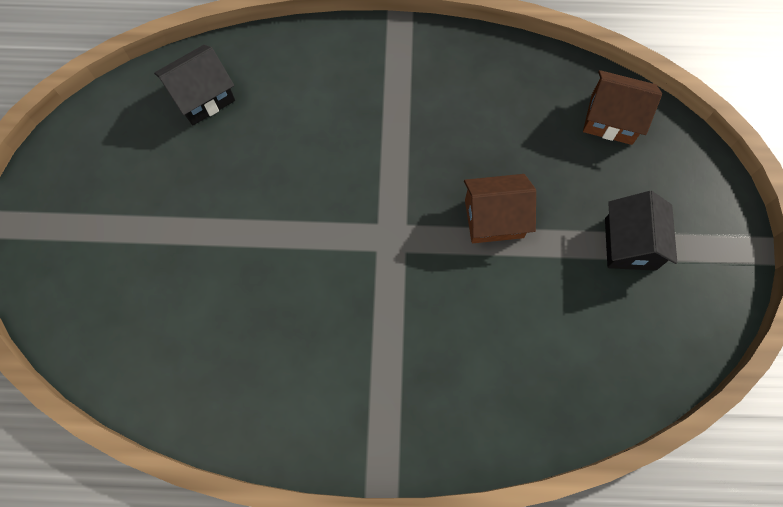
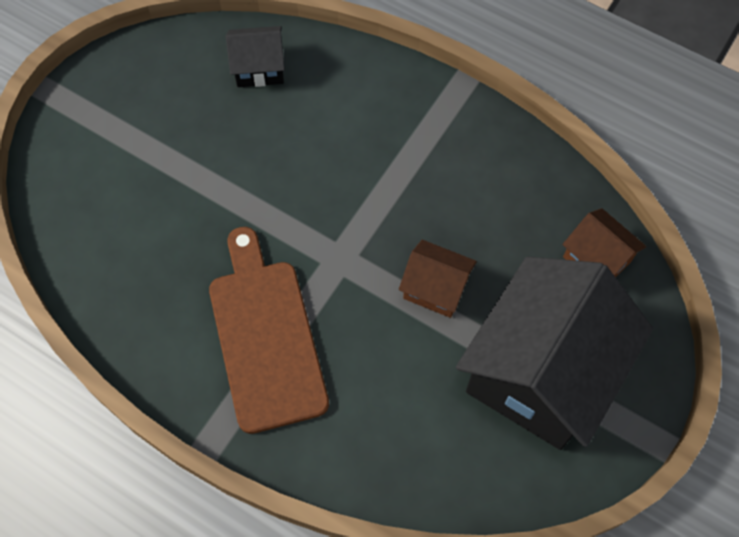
camera: 30 degrees right, 5 degrees down
(370, 348) = (266, 336): none -> brown cutting board
(630, 244) = (541, 372): black house -> black house, size x2.22

